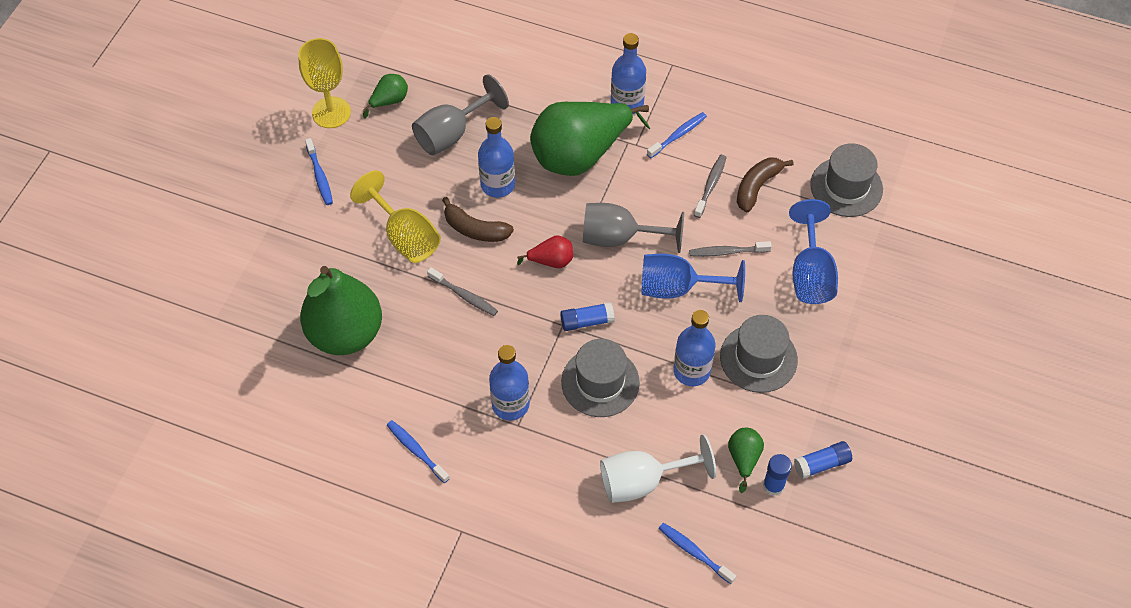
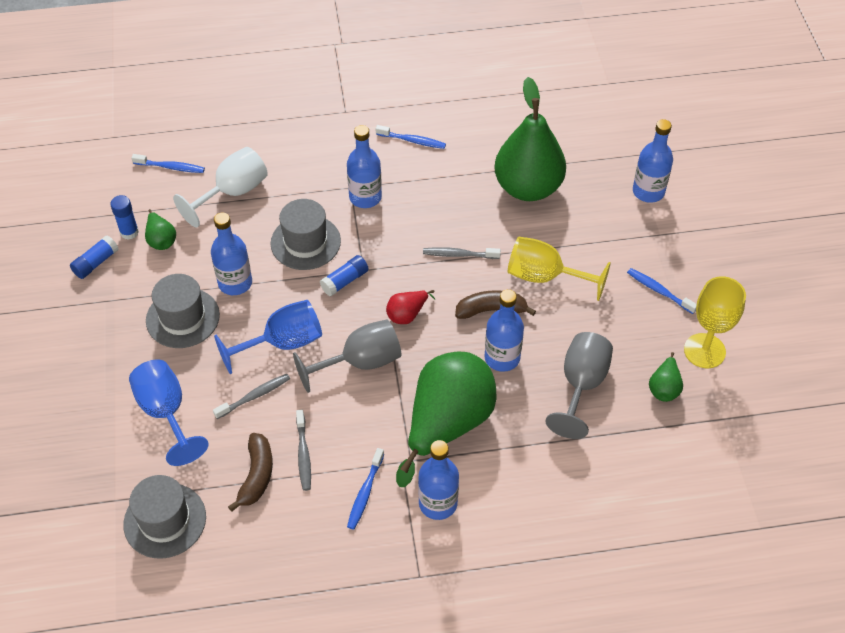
camera: 150 degrees right, 5 degrees down
(239, 271) = (648, 192): none -> blue bottle

